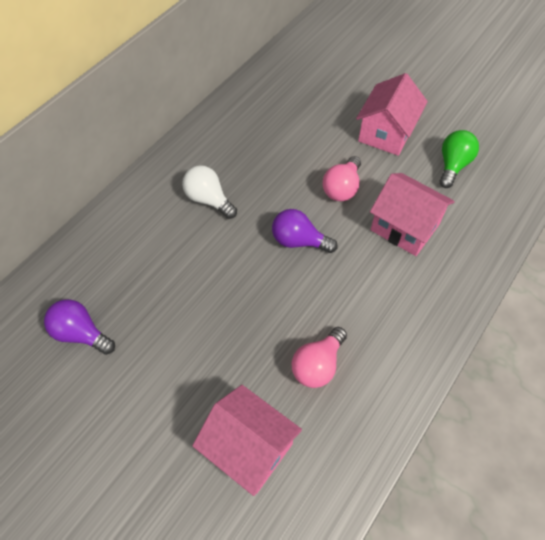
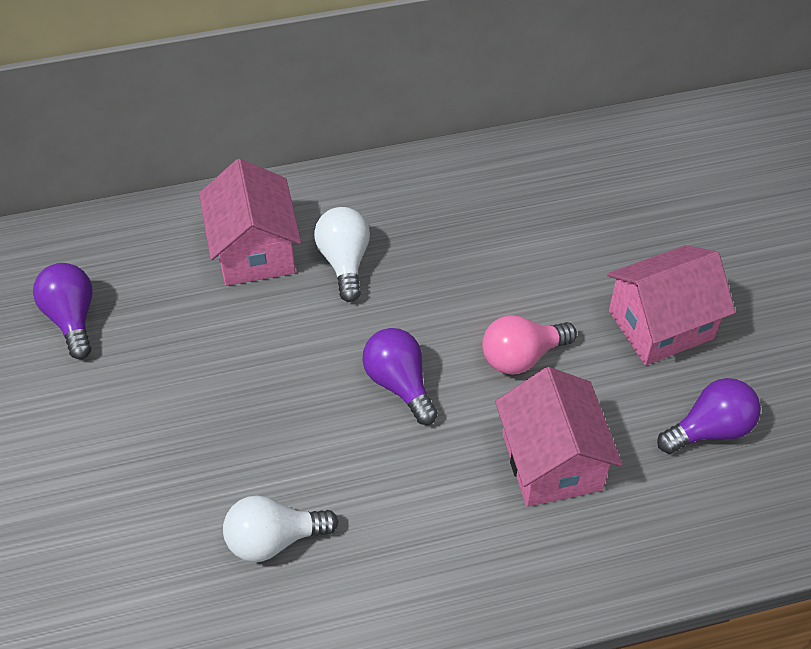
camera: 40 degrees right, 5 degrees down
(249, 448) = (115, 565): pink house -> pink house (254, 250)
(317, 365) = (273, 539): pink light bulb -> white light bulb
(453, 165) = (710, 429): green light bulb -> purple light bulb

